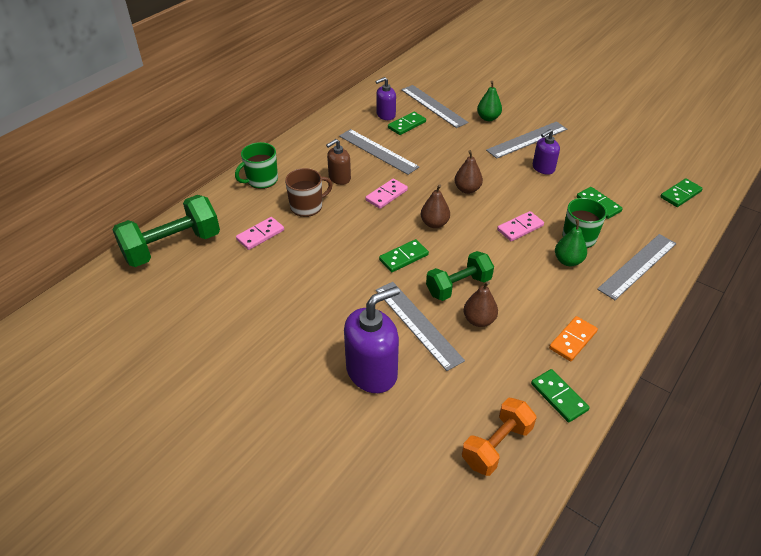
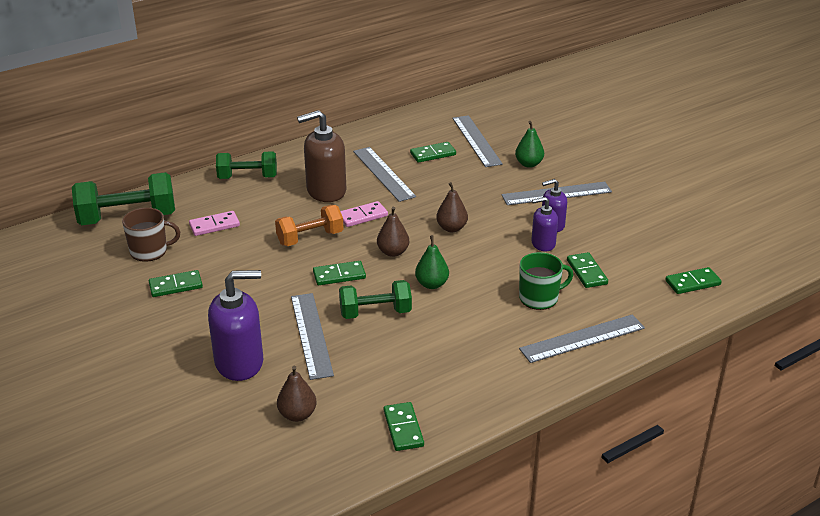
camera: 20 degrees right, 10 degrees down
(261, 180) = (248, 177): green mug -> green dumbbell
(262, 306) = (176, 286): none -> green domino
(307, 206) = (276, 210): brown mug -> brown mug (150, 251)
(339, 178) = (326, 191): brown soap dispenser -> brown soap dispenser, size x1.75
(385, 115) = (417, 140): purple soap dispenser -> purple soap dispenser (543, 244)
(479, 320) = (374, 346): brown pear -> brown pear (297, 415)
(496, 445) = (312, 450): orange dumbbell -> orange dumbbell (310, 238)
(520, 228) = (481, 275): pink domino -> none
(568, 261) = (508, 316): green pear -> green pear (432, 284)
(572, 340) = (456, 386): orange domino -> none

